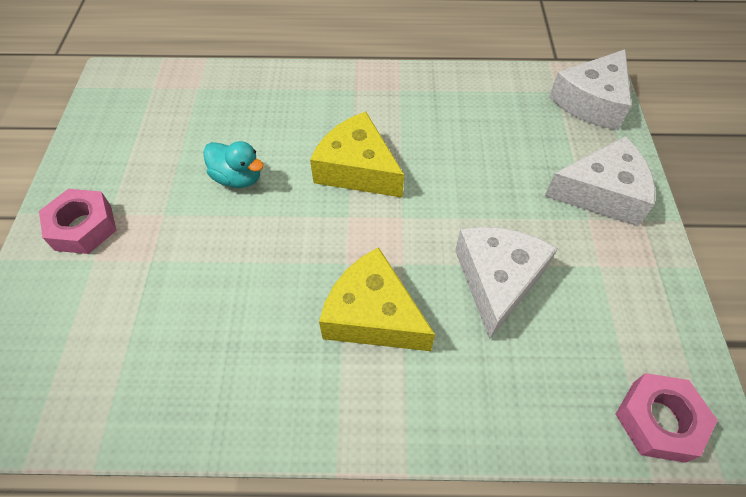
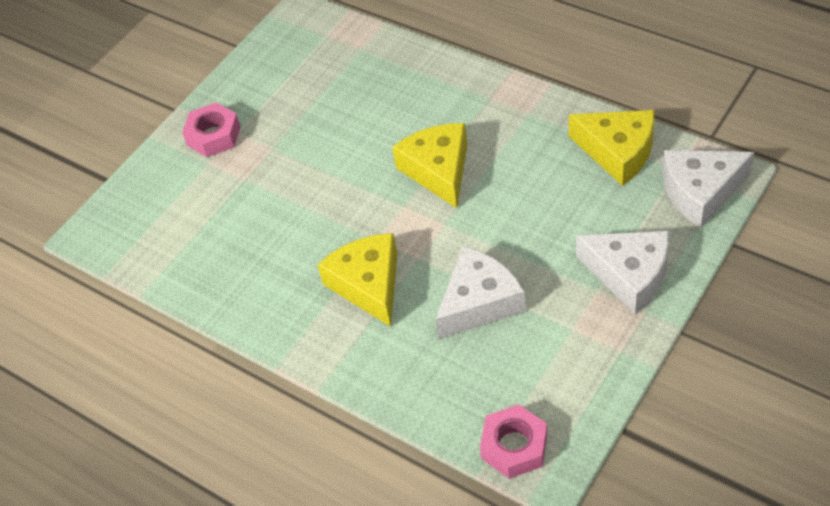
camera: 40 degrees right, 5 degrees down
(238, 178) = (342, 141): turquoise duck -> none
(500, 94) = (618, 152): none -> yellow cheese

